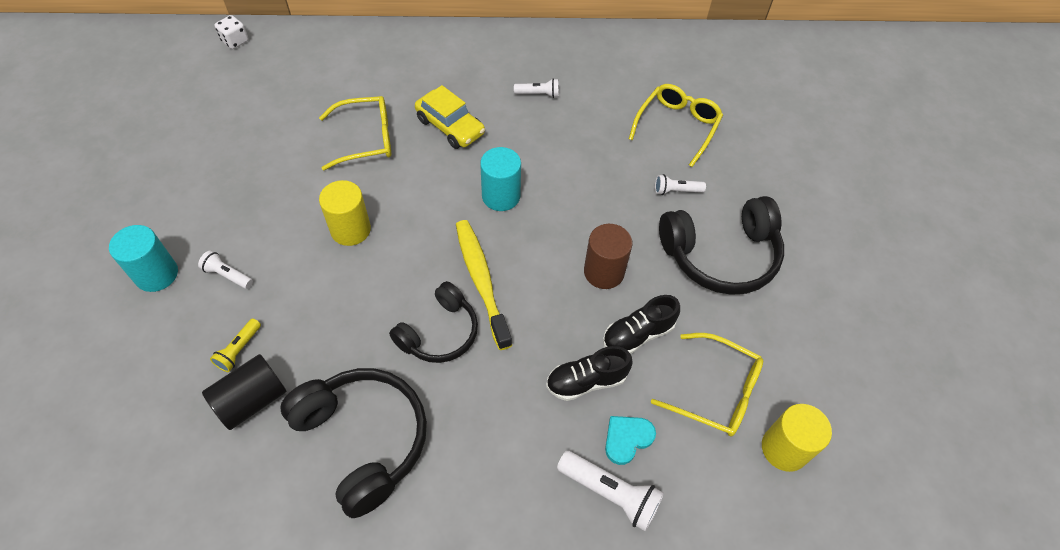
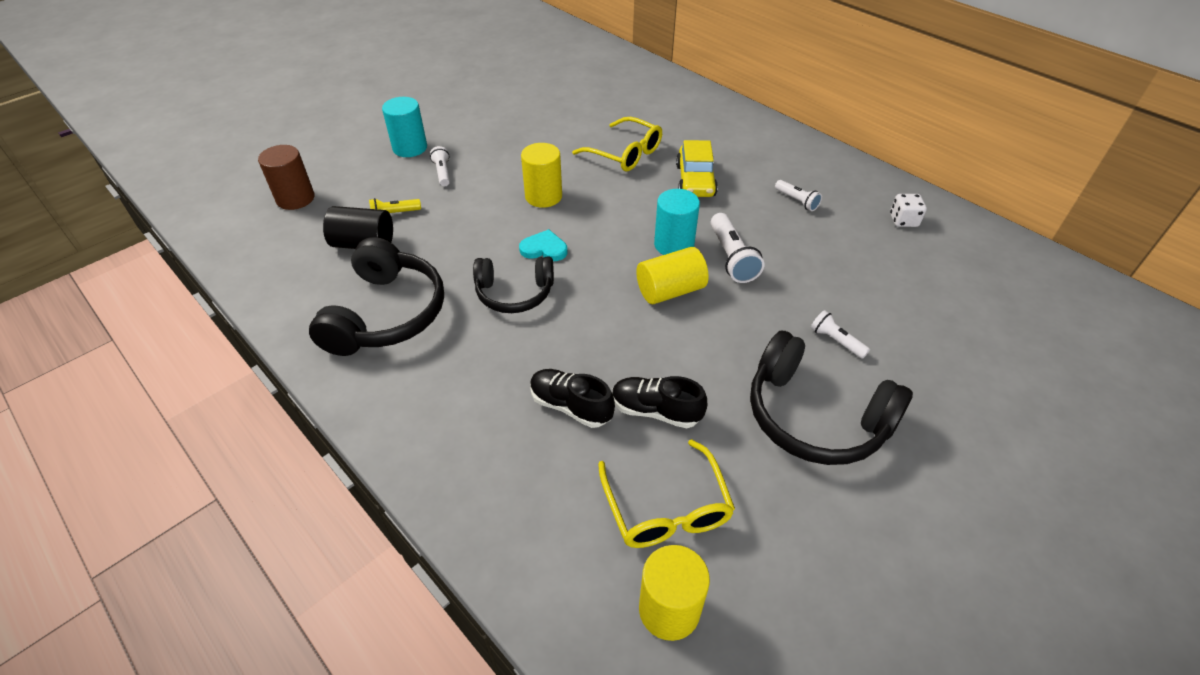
camera: 50 degrees right, 10 degrees down
(235, 41) = (616, 58): white dice -> white dice (903, 220)
(481, 280) = (586, 285): yellow toothbrush -> none
(542, 236) = (670, 291): none -> yellow cylinder
(604, 272) = (687, 348): brown cylinder -> brown cylinder (295, 198)
(610, 493) = (483, 493): white flashlight -> white flashlight (731, 258)
(627, 439) = (546, 470): turquoise heart -> turquoise heart (544, 249)
(677, 127) = (903, 297): yellow glasses -> none

